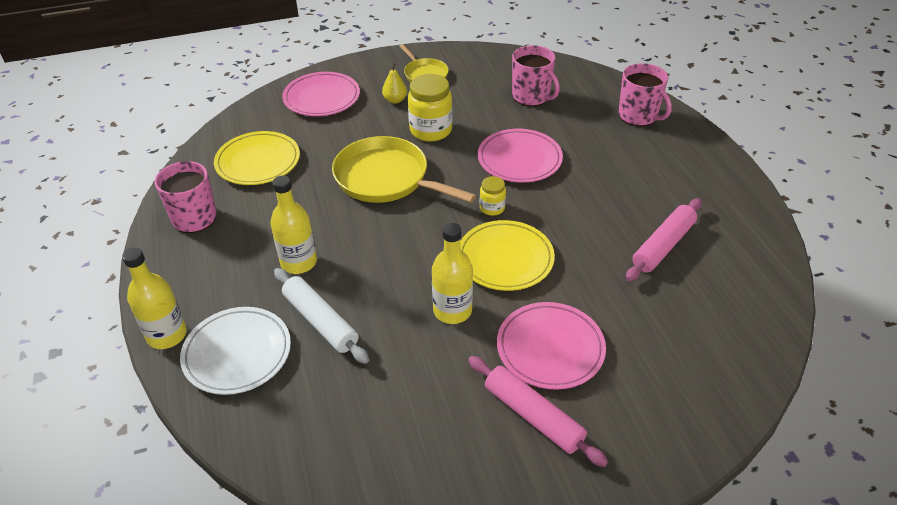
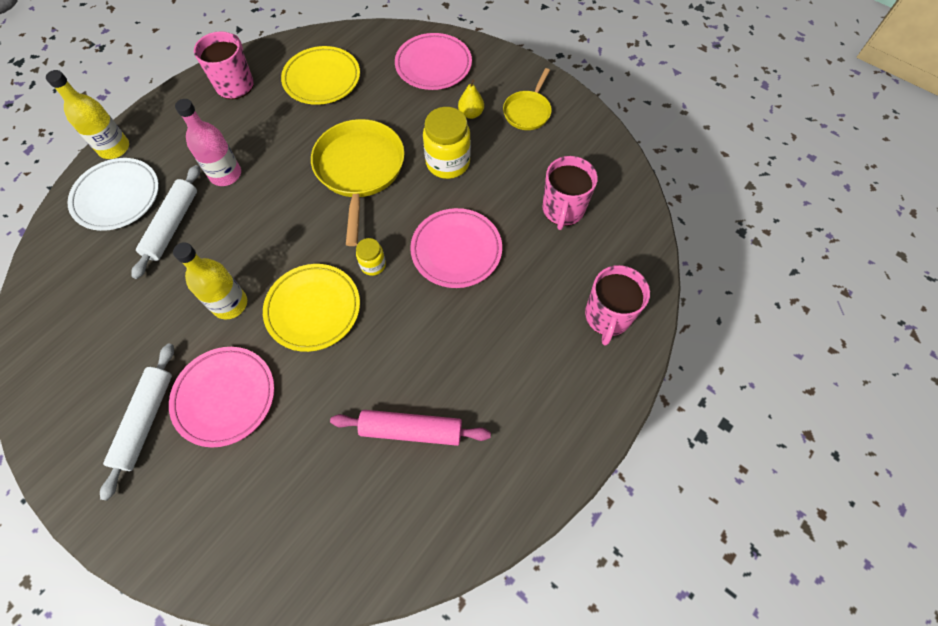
camera: 55 degrees right, 20 degrees up
(299, 262) = (225, 174): yellow bottle -> pink bottle
(533, 416) = (145, 421): pink rolling pin -> white rolling pin

